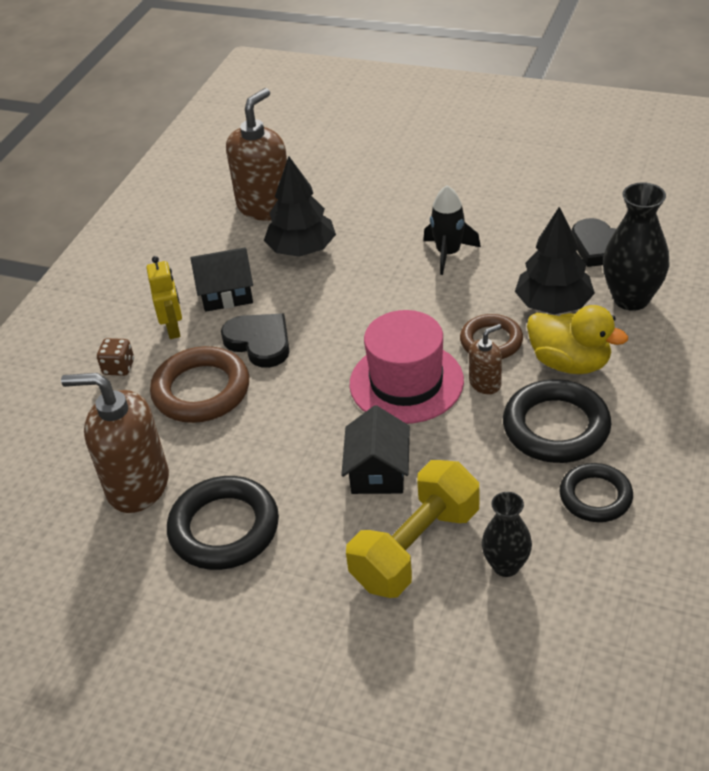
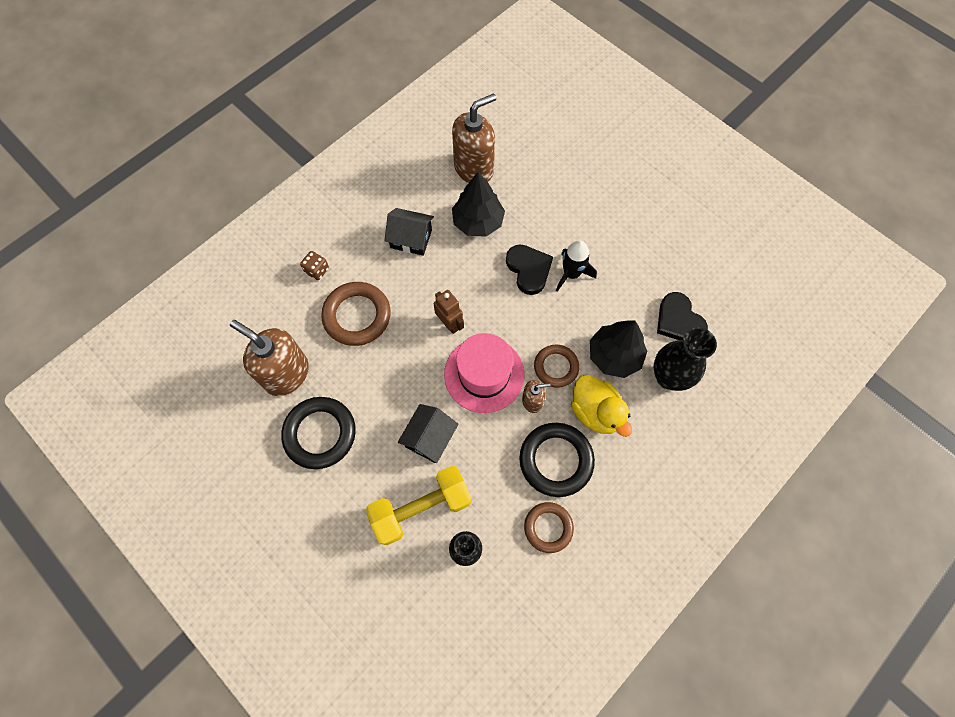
camera: 20 degrees right, 25 degrees up
(173, 329) = (364, 253): yellow robot -> none
(259, 342) = (411, 292): black heart -> black heart (529, 270)
(329, 352) = (449, 323): none -> brown robot
(595, 496) = (548, 527): black ring -> brown ring

